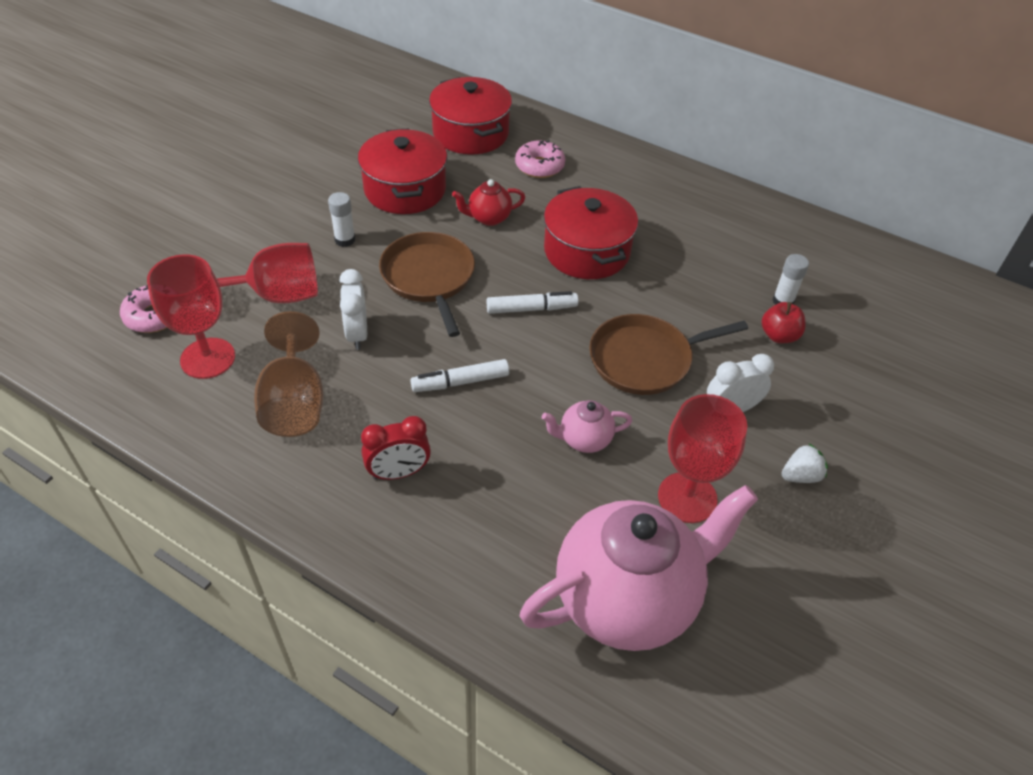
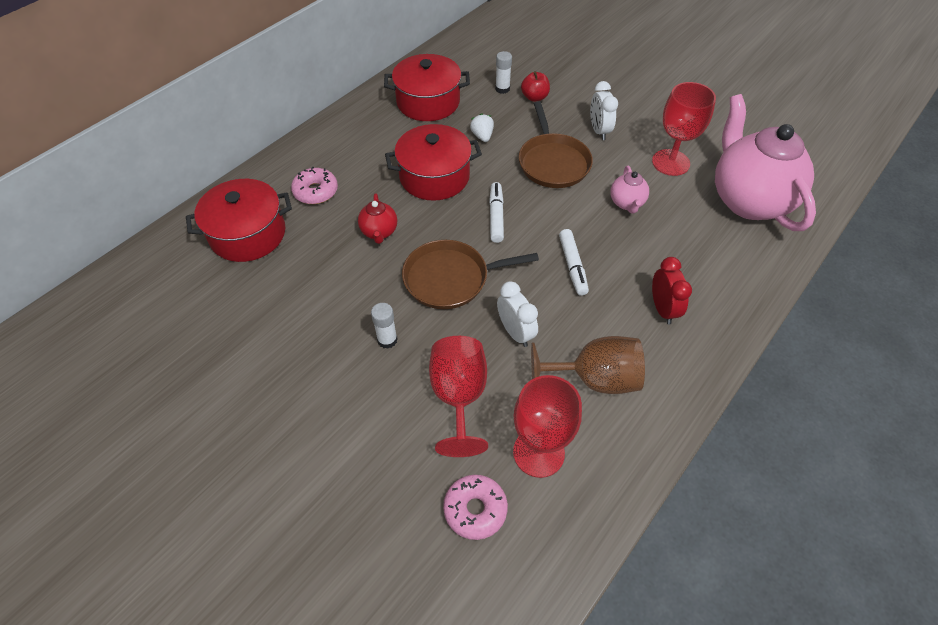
camera: 80 degrees left, 5 degrees up
(357, 334) = (515, 332): white clock -> white clock turned 120 degrees counterclockwise
(405, 189) = (322, 290): red pot -> red pot (428, 102)
(800, 476) = (650, 113): white strawberry -> white strawberry (482, 136)

